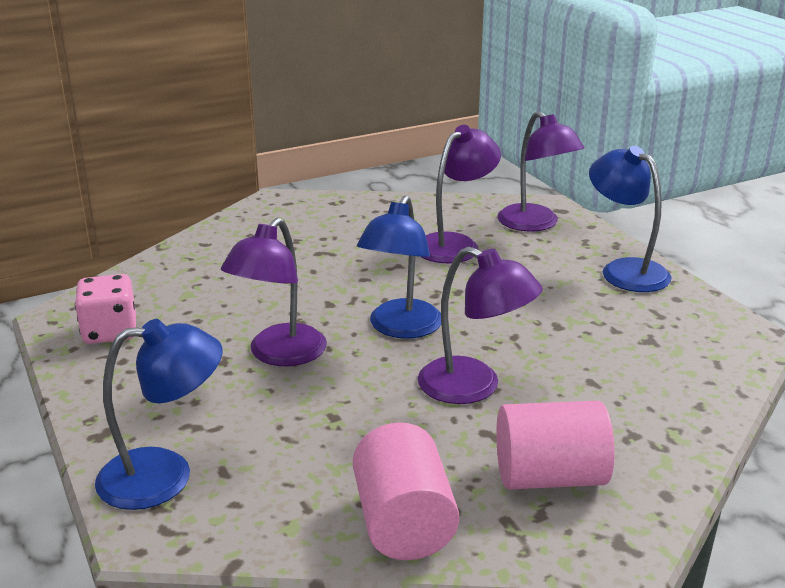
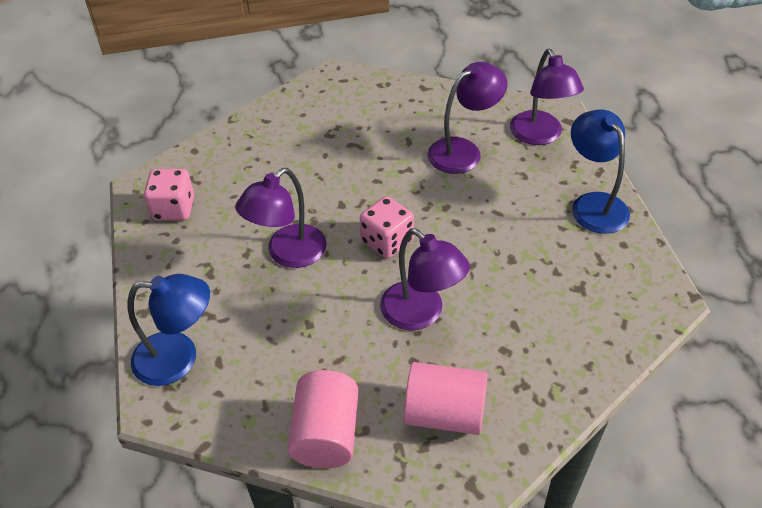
camera: 15 degrees right, 20 degrees up
(400, 328) = (387, 241): blue lamp -> pink dice

